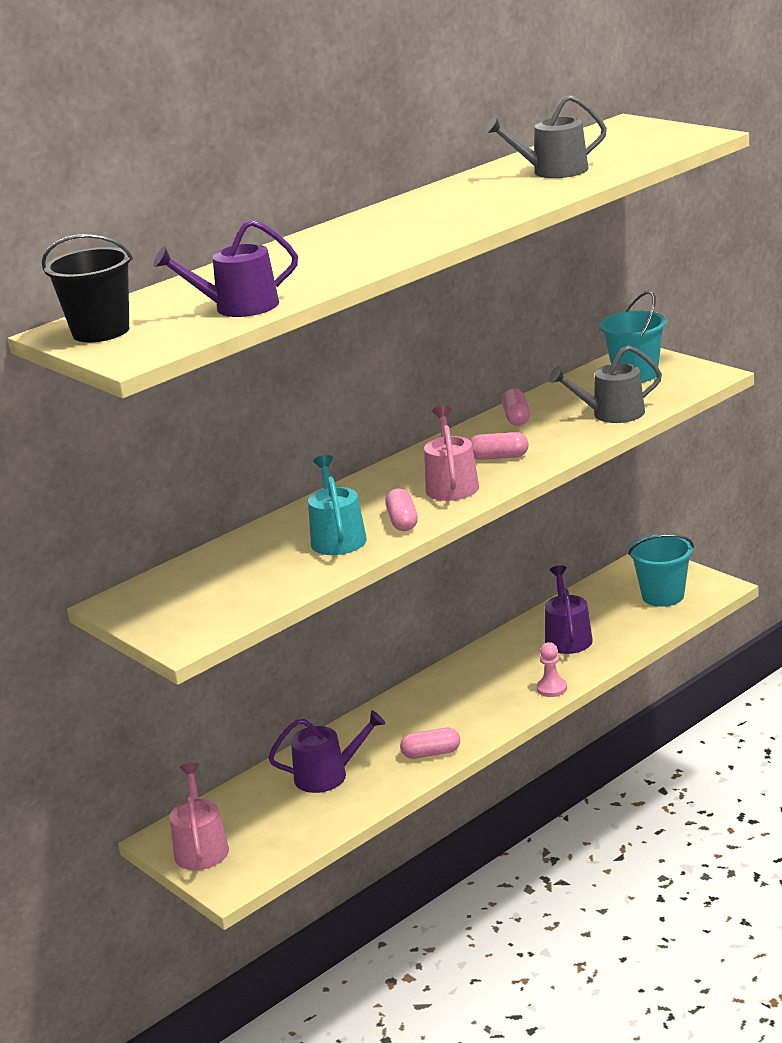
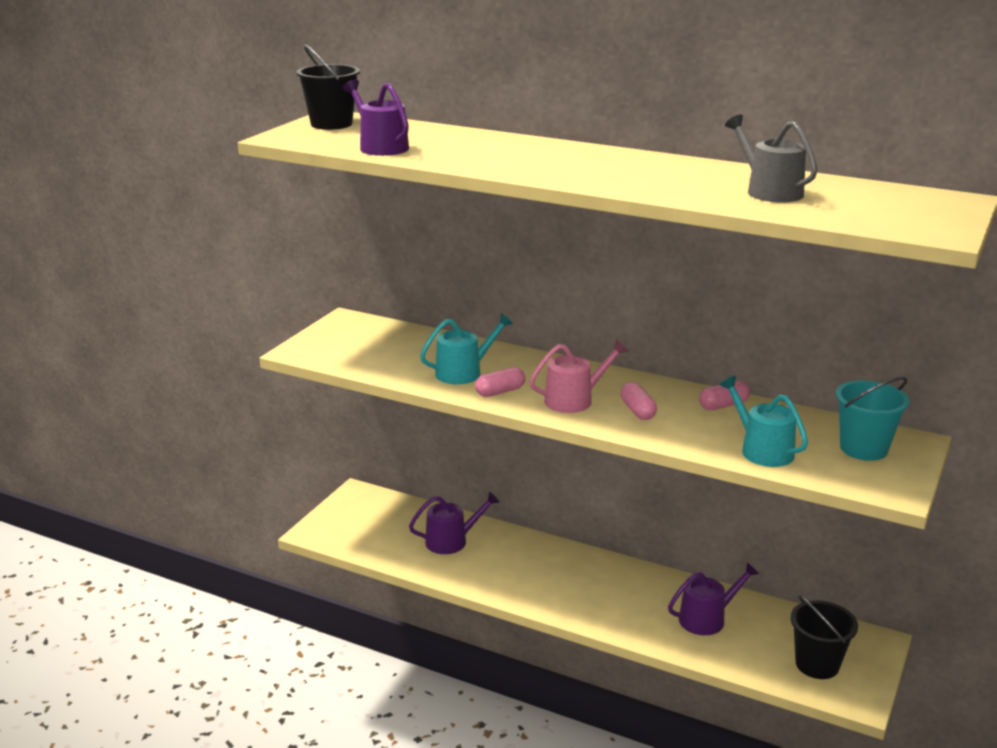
camera: 65 degrees right, 0 degrees up
(201, 847) = (351, 510): pink watering can -> none
(327, 775) = (451, 541): purple watering can -> purple watering can turned 75 degrees counterclockwise
(431, 753) = (497, 583): pink capsule -> none
(552, 688) = (619, 626): pink pawn -> none
(612, 414) = (762, 450): grey watering can -> turquoise watering can
(663, 596) = (817, 664): turquoise bucket -> black bucket

